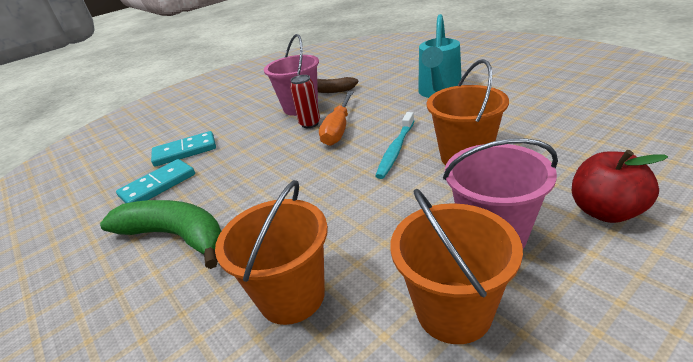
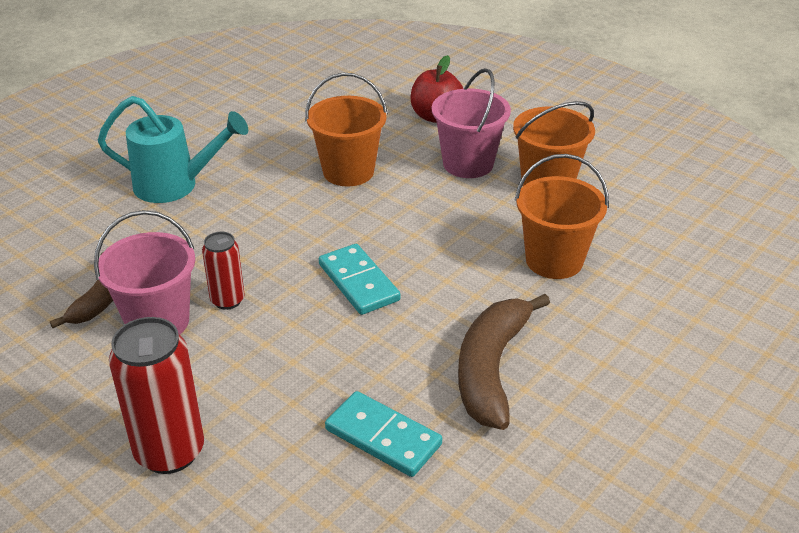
camera: 105 degrees left, 5 degrees up
(176, 236) = (492, 369): green banana -> brown banana
(185, 151) = (279, 442): turquoise domino -> turquoise domino (358, 282)
(205, 123) = (170, 452): none -> red can
(338, 129) = (256, 268): orange screwdriver -> none
(396, 149) = (323, 216): turquoise toothbrush -> none

